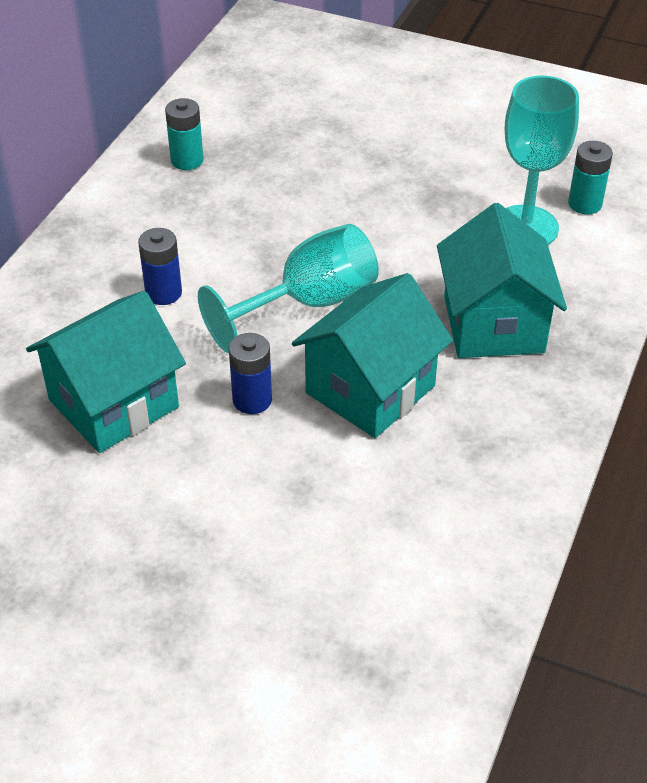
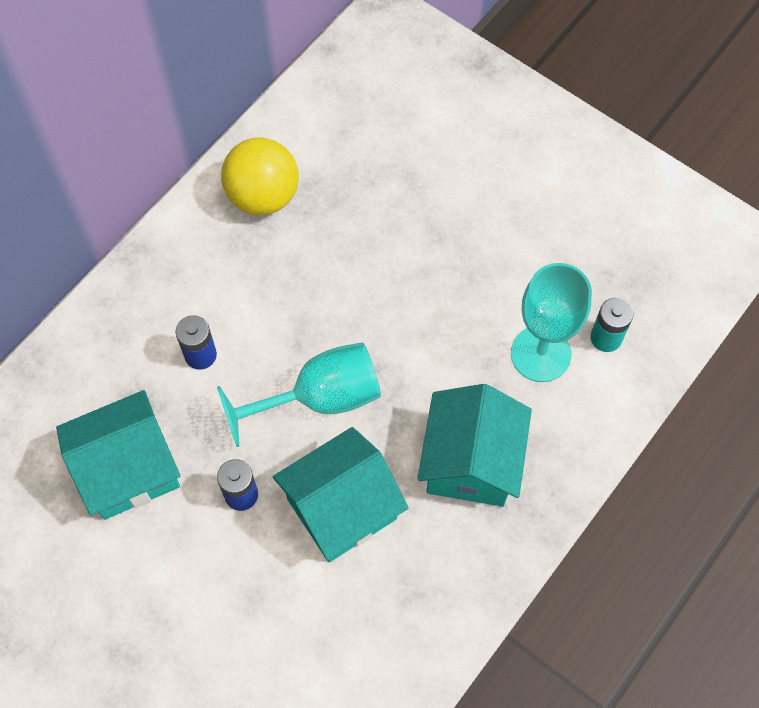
camera: 15 degrees right, 20 degrees up
(187, 160) = (263, 196): turquoise battery -> yellow ball

